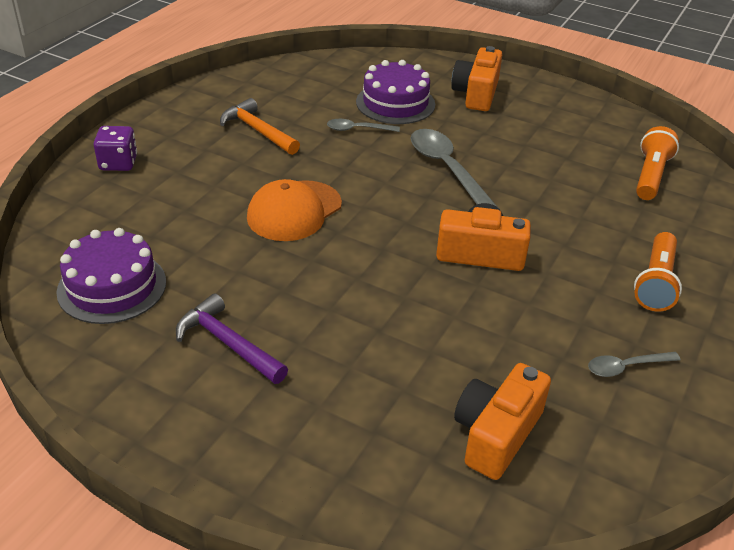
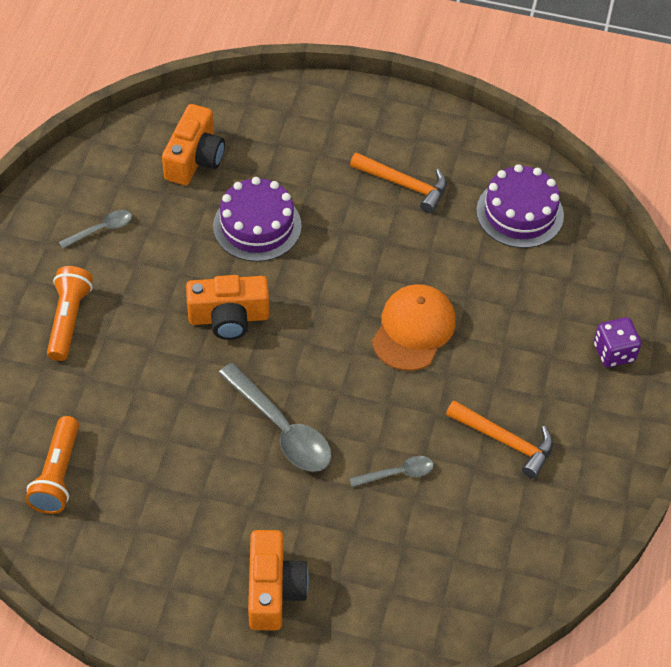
camera: 165 degrees right, 15 degrees up
(227, 343) = (404, 185): purple hammer -> orange hammer
(395, 103) = (370, 539): purple cake -> purple cake (257, 226)

